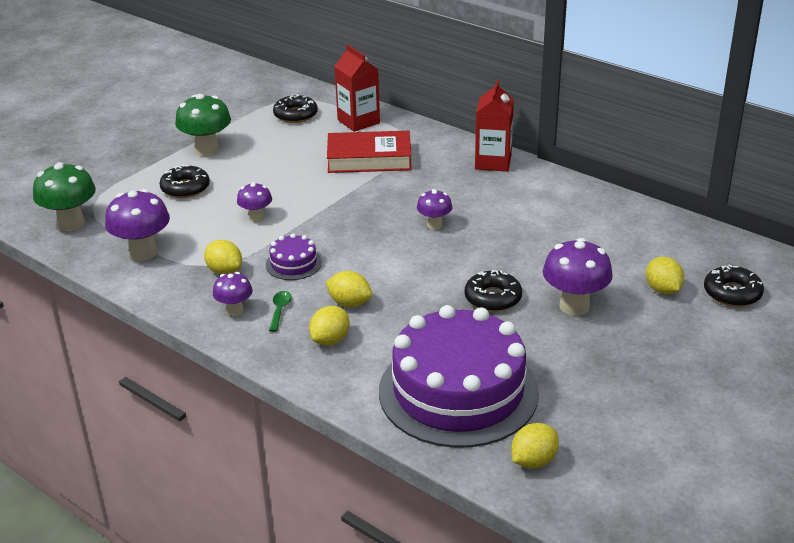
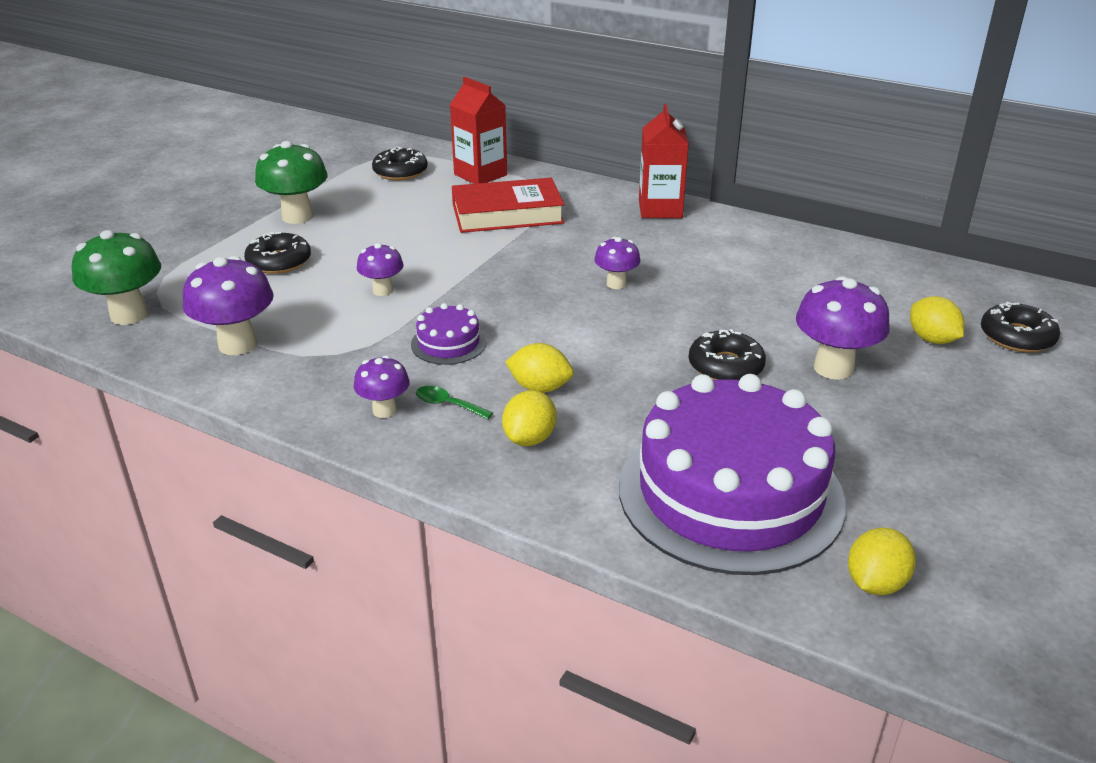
camera: 10 degrees left, 0 degrees up
(224, 271) = (357, 360): yellow lemon -> none
(280, 310) = (447, 404): green spoon -> green spoon turned 60 degrees counterclockwise

